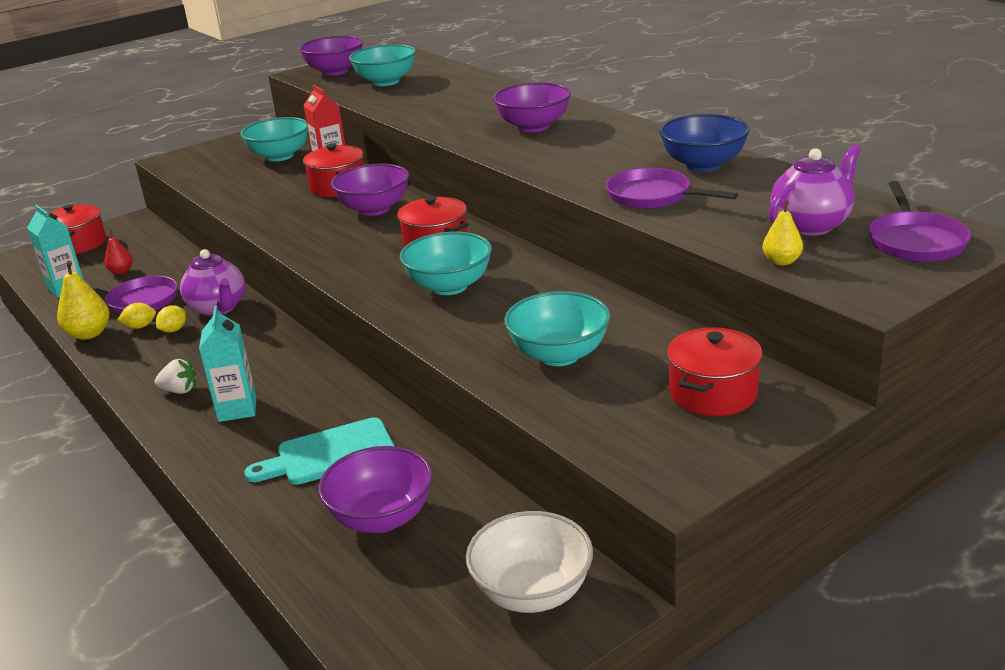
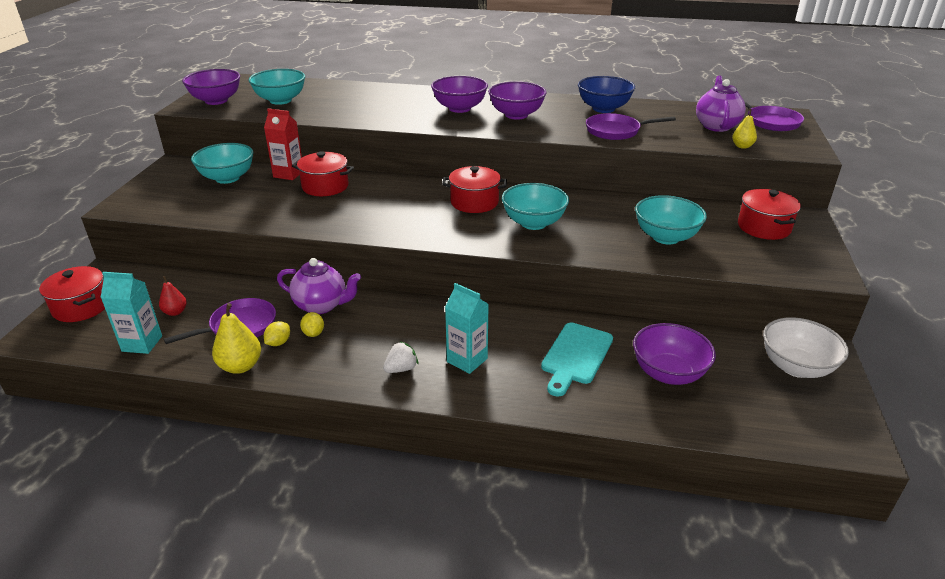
camera: 45 degrees left, 5 degrees up
(374, 209) = (385, 193): purple bowl -> purple bowl (516, 115)

